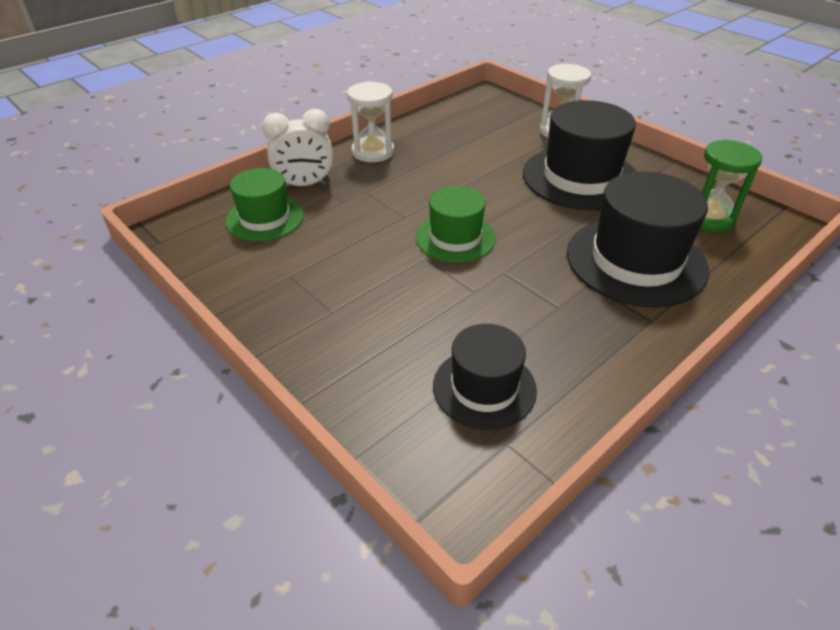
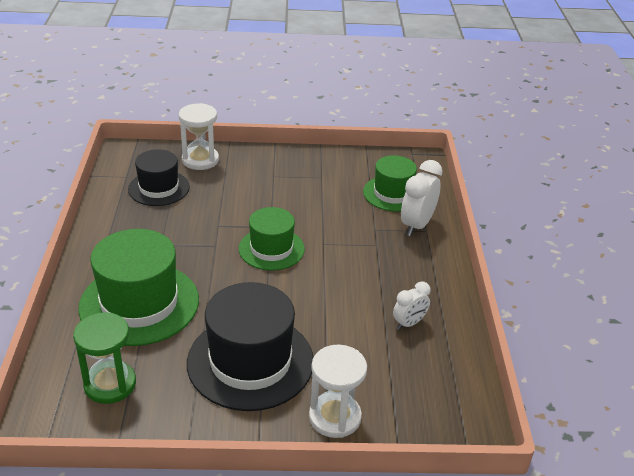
camera: 130 degrees right, 5 degrees down
(373, 152) = (431, 279): white hourglass -> white hourglass (200, 160)
(437, 141) = (409, 323): none -> white clock
(636, 261) = (139, 303): black hat -> green hat

